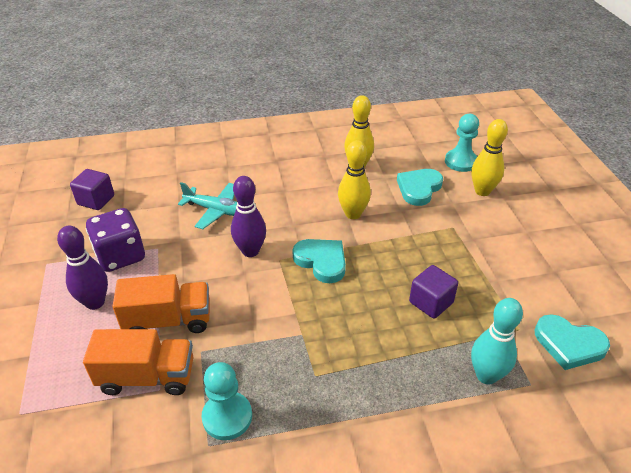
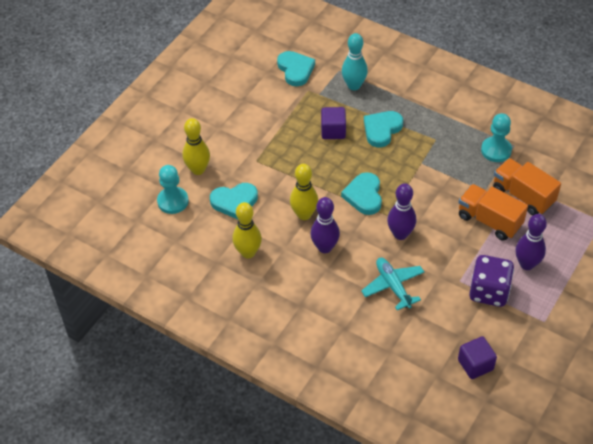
camera: 135 degrees left, 10 degrees up
(304, 202) = (325, 247): none -> purple bowling pin
(386, 341) = (382, 130): none -> turquoise heart

